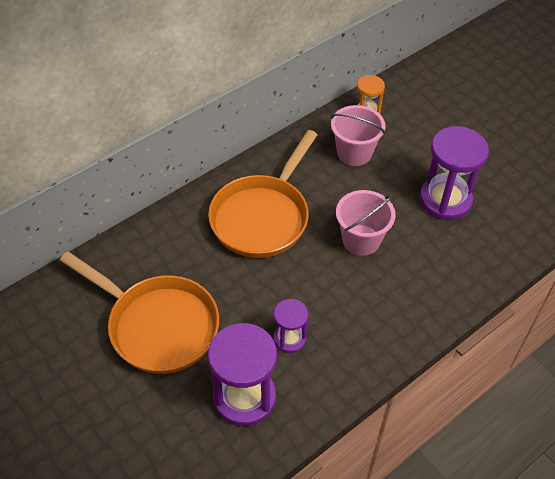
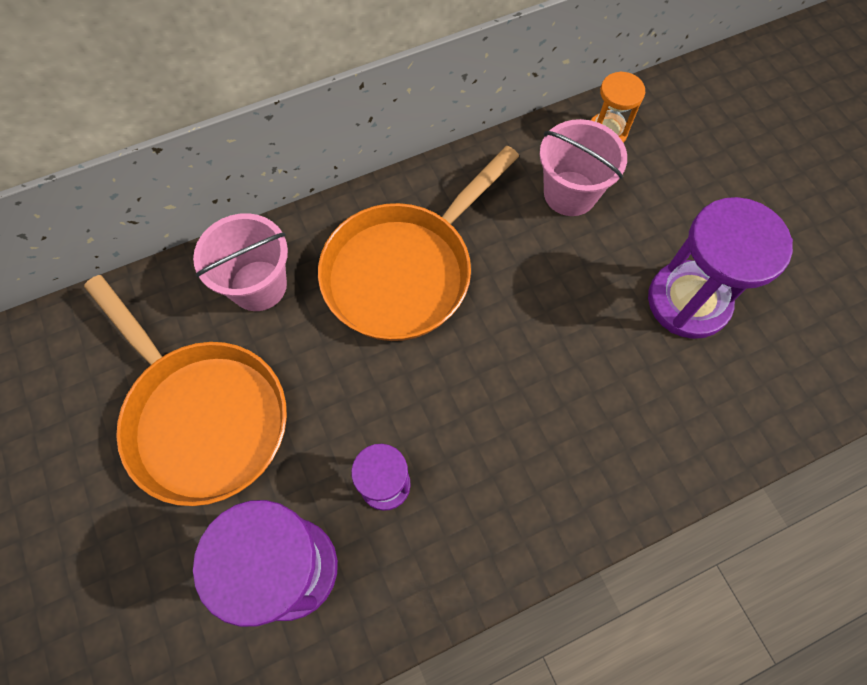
camera: 15 degrees right, 15 degrees up
(361, 240) = (539, 342): pink bucket -> pink bucket (258, 285)

